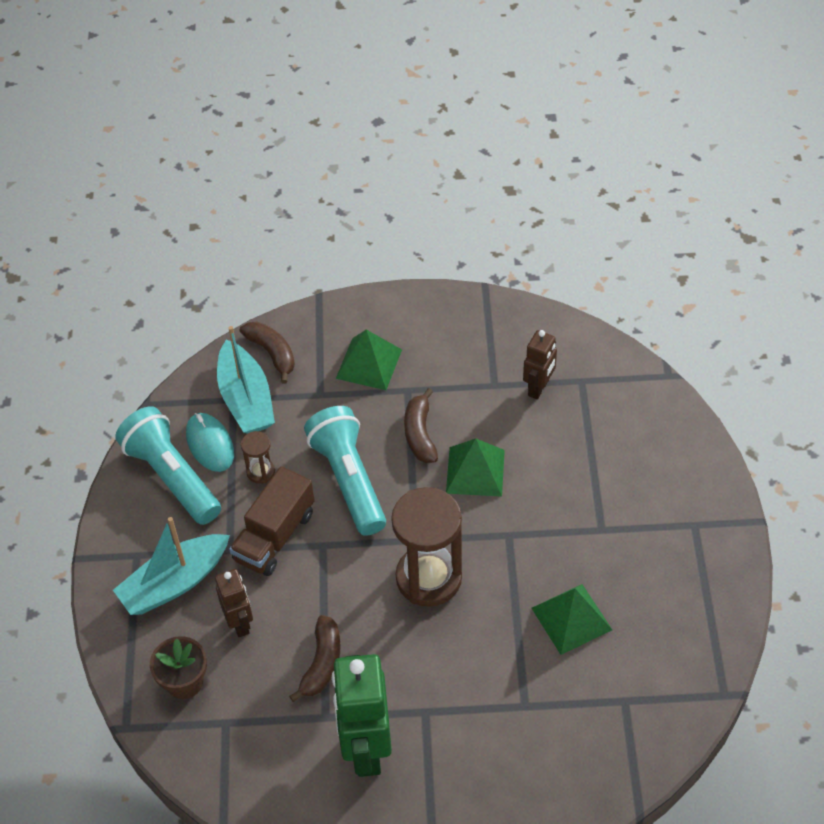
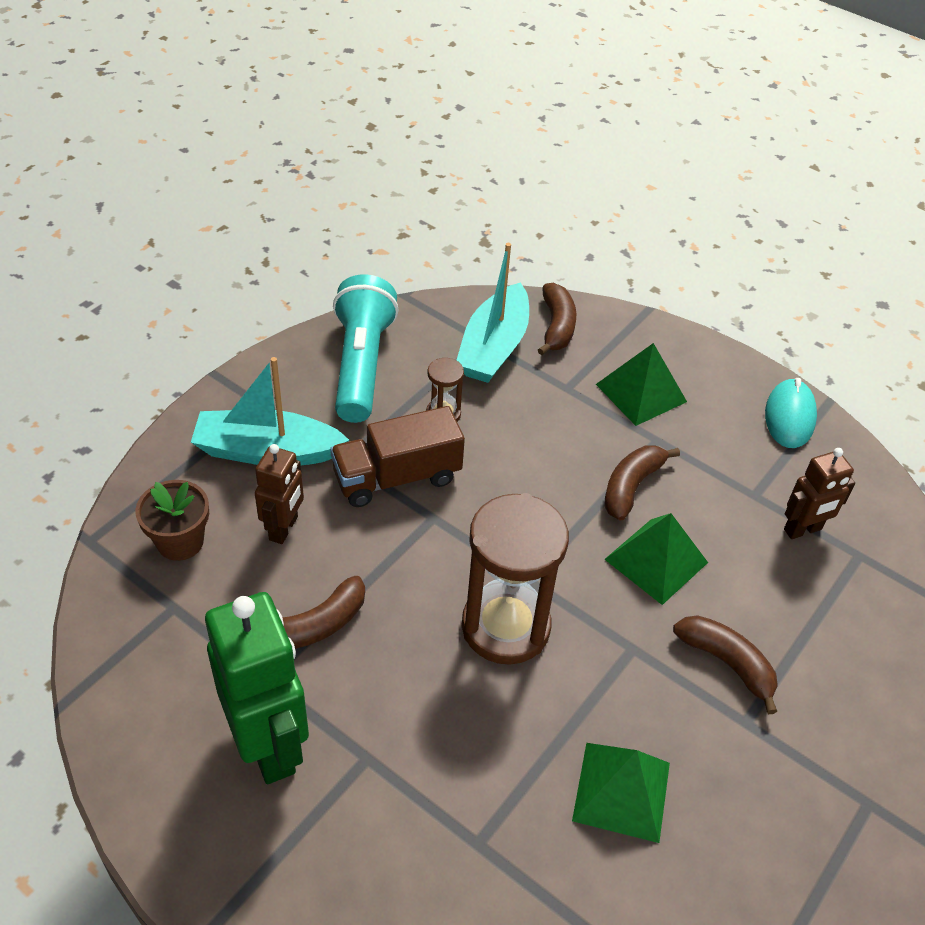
camera: 35 degrees right, 5 degrees down
(210, 444) = (423, 361): turquoise mouse -> turquoise mouse (789, 416)
(349, 479) = (518, 478): turquoise flashlight -> none
(366, 749) = (269, 745): green robot -> green robot turned 120 degrees clockwise
(565, 503) = (727, 663): none -> brown banana

